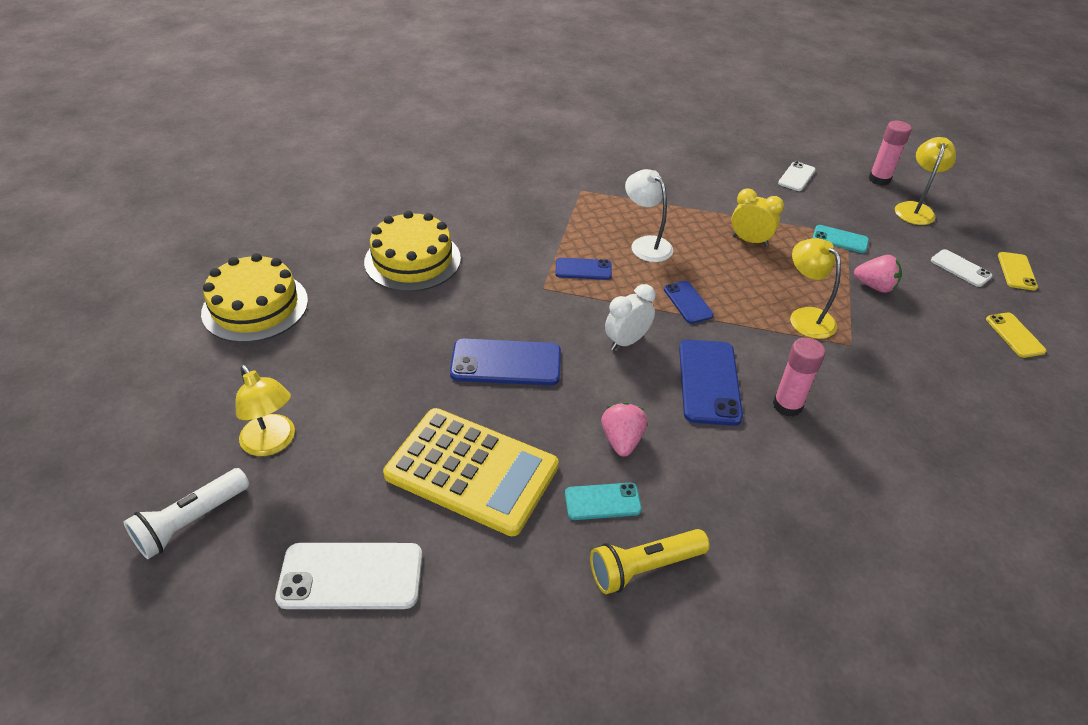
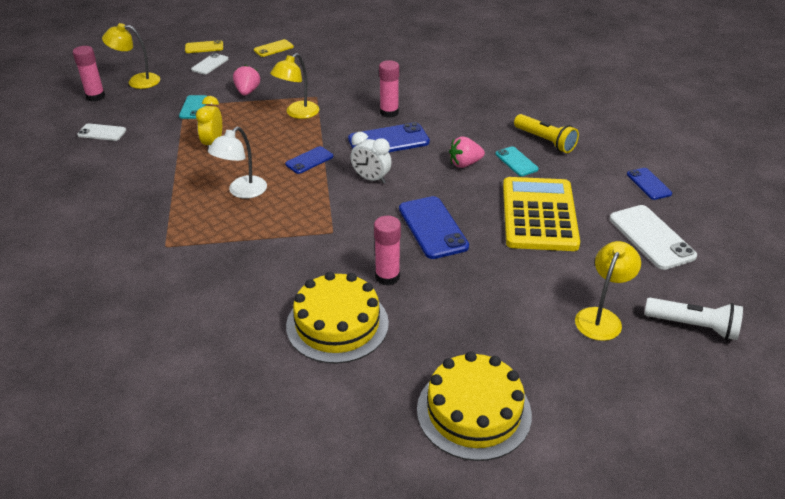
camera: 110 degrees left, 5 degrees down
(451, 306) = (387, 277): none -> pink glue stick
(583, 269) = (295, 217): blue phone -> blue phone (648, 184)

